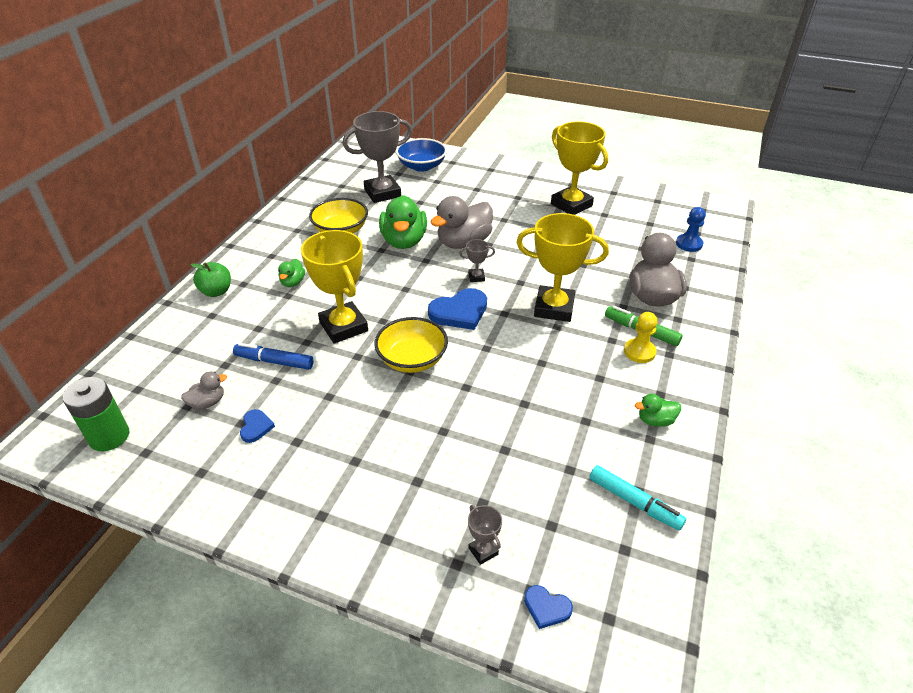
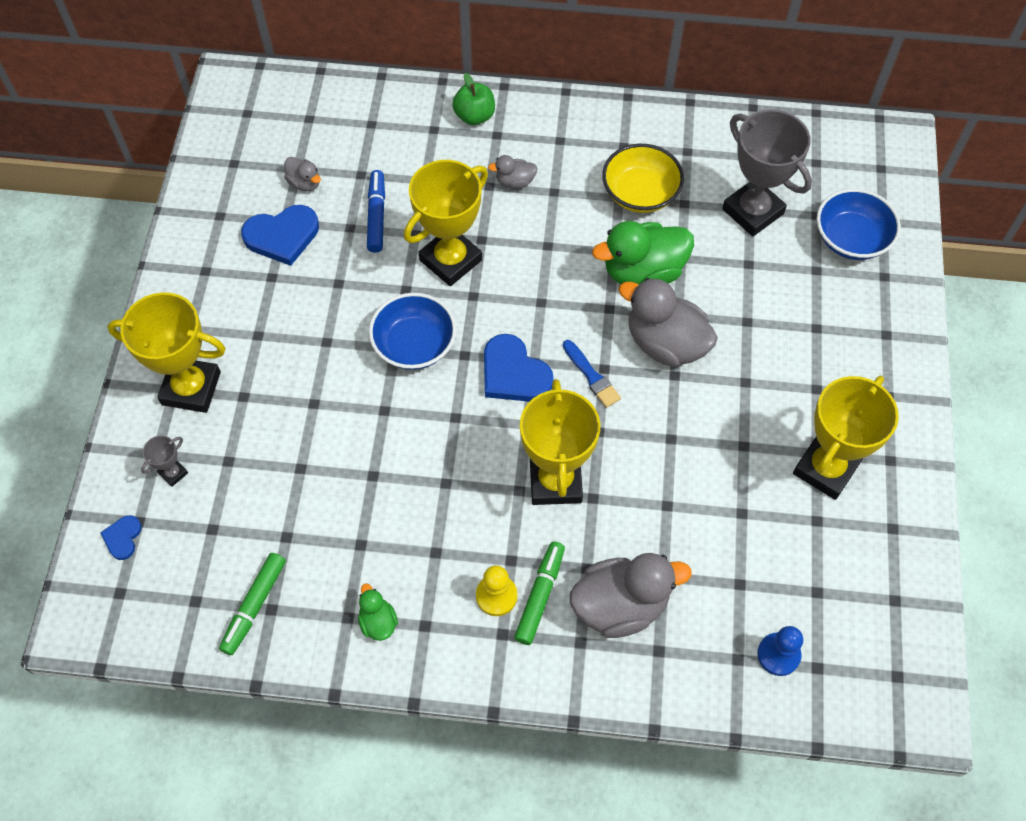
camera: 75 degrees right, 20 degrees up
(109, 436) = (246, 127): green battery -> none
(256, 427) = (282, 236): blue heart -> blue heart, size x1.91
(293, 282) = (515, 182): green duck -> grey duck
(392, 523) = (191, 388): none -> yellow trophy
(412, 359) = (414, 345): yellow bowl -> blue bowl
(476, 277) = (592, 376): grey trophy -> blue brush
(634, 502) = (254, 606): turquoise marker -> green marker

